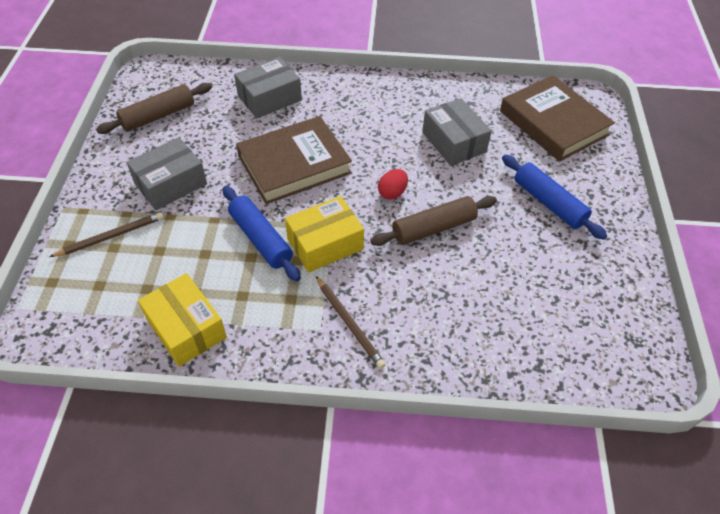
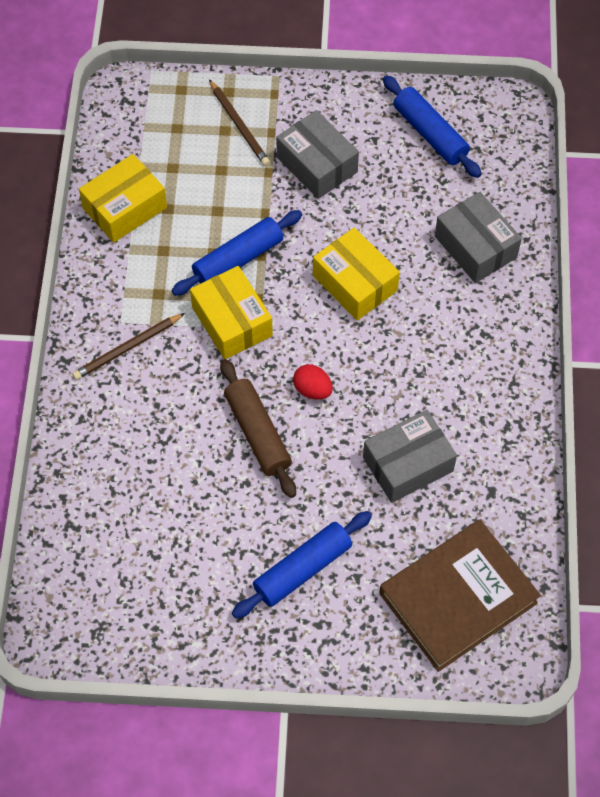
camera: 90 degrees right, 10 degrees up
(158, 116) = (430, 133): brown rolling pin -> blue rolling pin
(294, 164) = (355, 283): brown book -> yellow box

